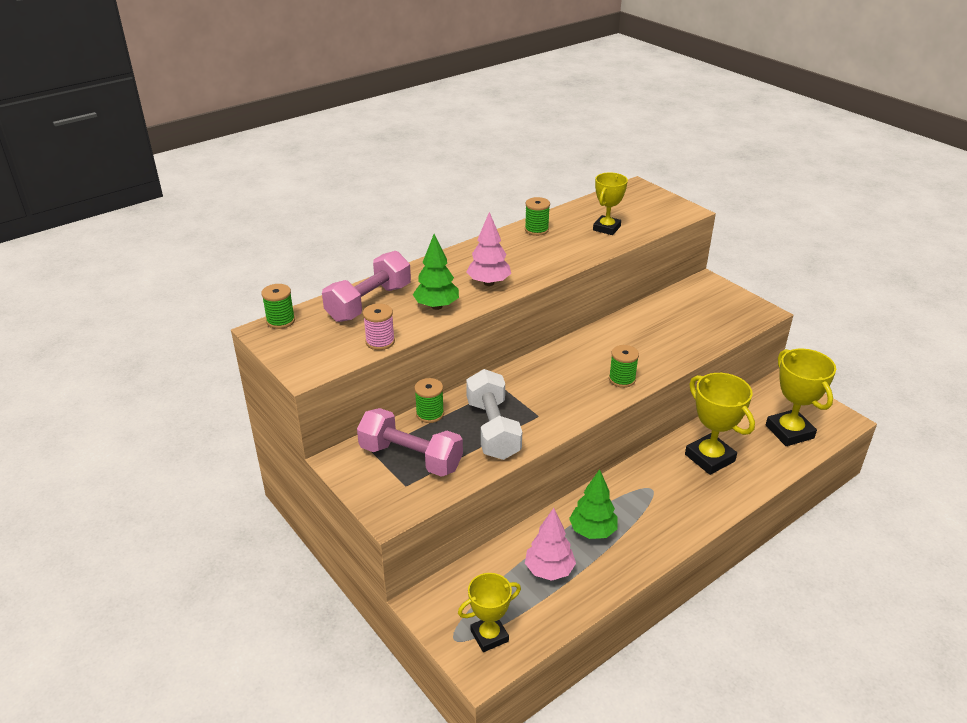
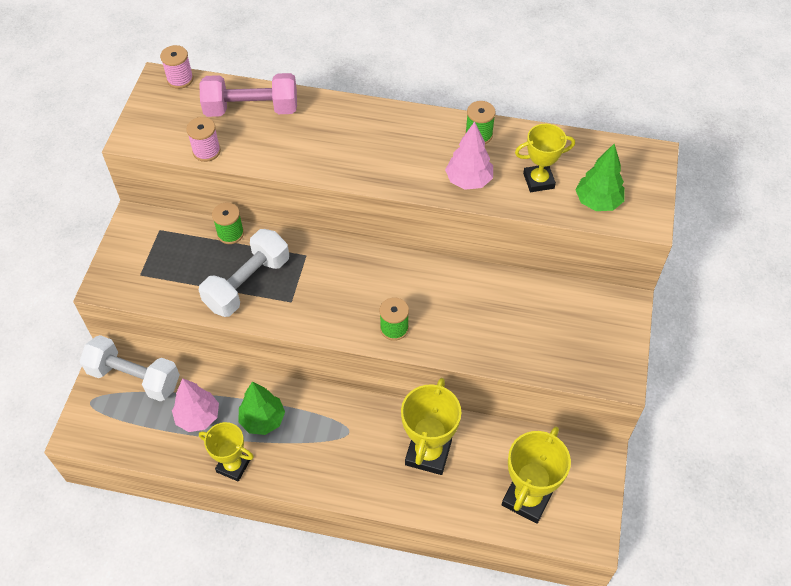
camera: 50 degrees right, 20 degrees up
(280, 321) = (180, 79): green spool -> pink spool
(411, 458) = (171, 257): pink dumbbell -> none
(436, 306) = (287, 151): green tree -> green tree (597, 202)
(462, 592) = (134, 377): none -> white dumbbell
(489, 283) = (354, 159): pink tree -> pink tree (468, 181)
(489, 636) = (108, 420): yellow trophy -> yellow trophy (233, 466)

